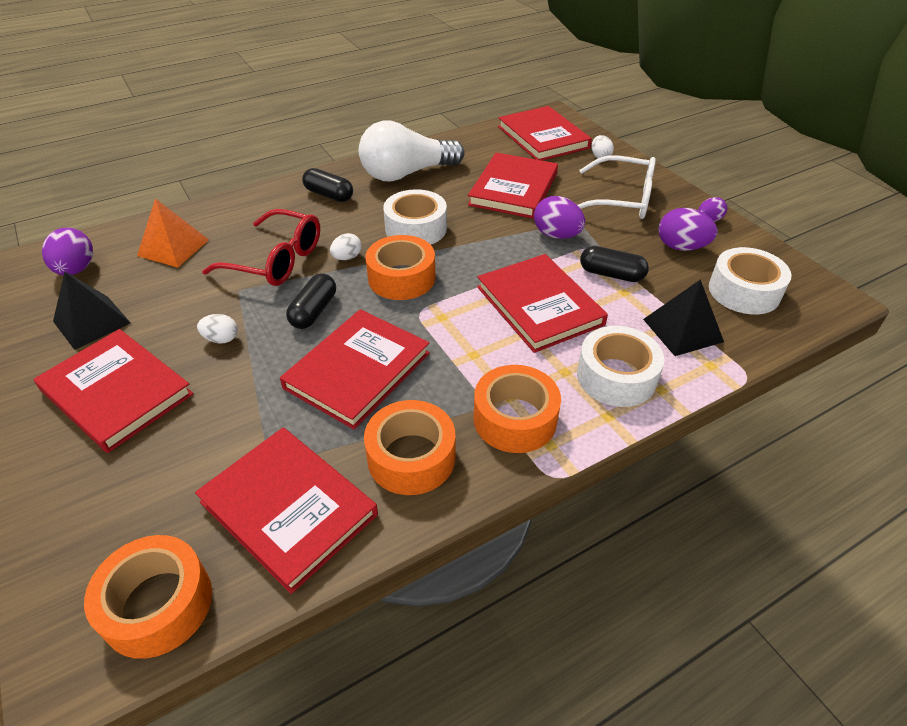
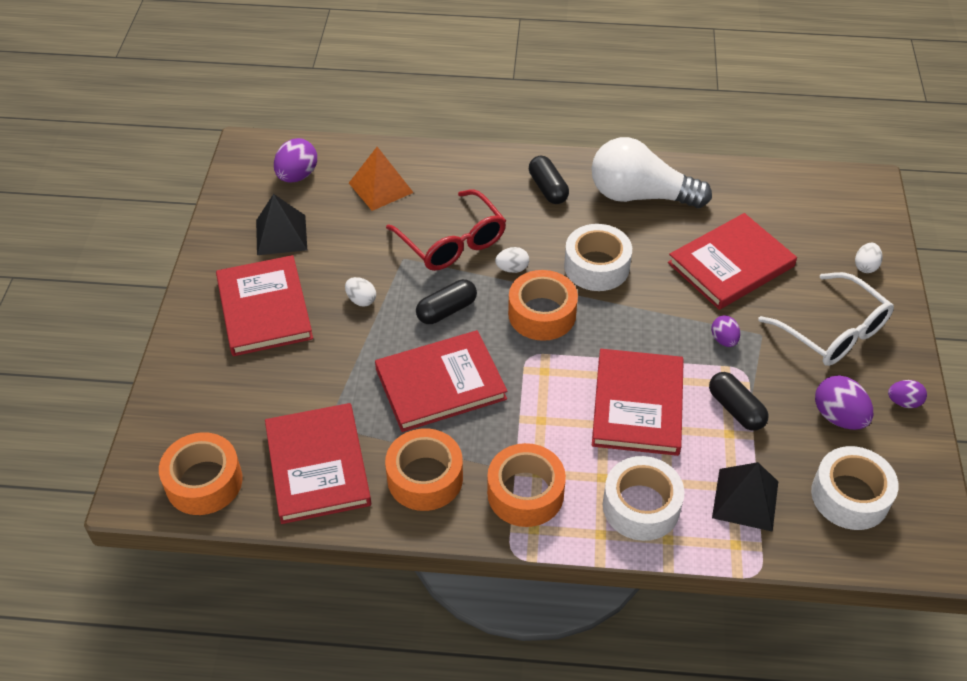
camera: 35 degrees right, 5 degrees up
(543, 137) = (826, 211): red book -> none
(556, 235) = (724, 340): purple egg -> purple egg, size x0.61

